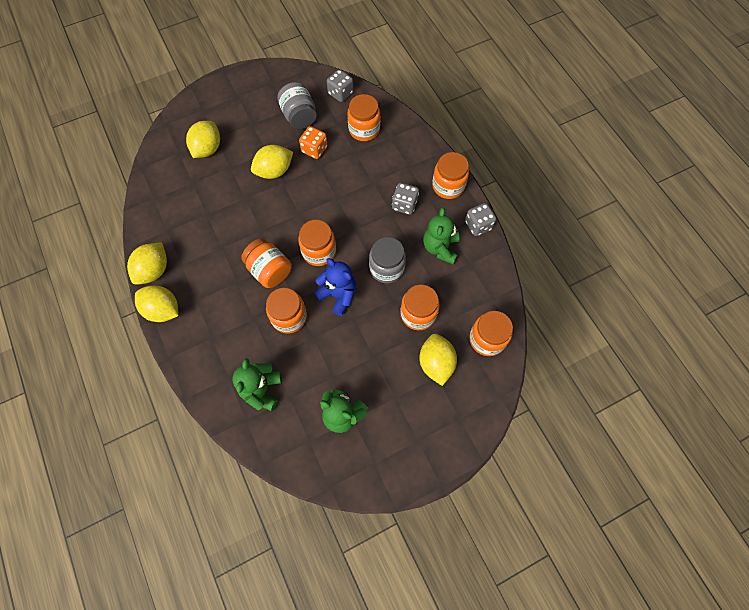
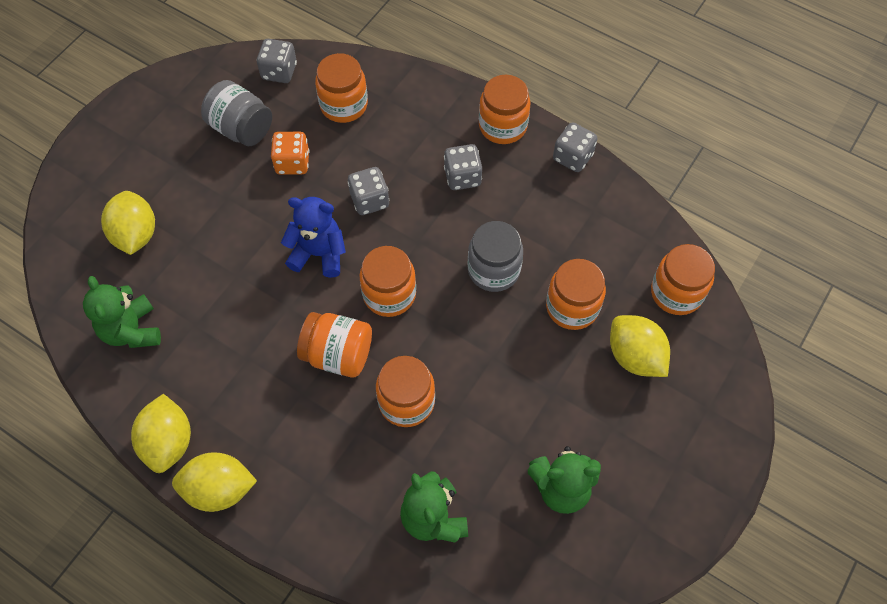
camera: 30 degrees left, 5 degrees down
(274, 171) = (255, 218): yellow lemon -> none
(338, 295) = (453, 337): blue teddy bear -> blue teddy bear (318, 254)
(343, 192) = (369, 200): none -> grey dice
(440, 248) = (544, 209): green teddy bear -> green teddy bear (132, 330)

